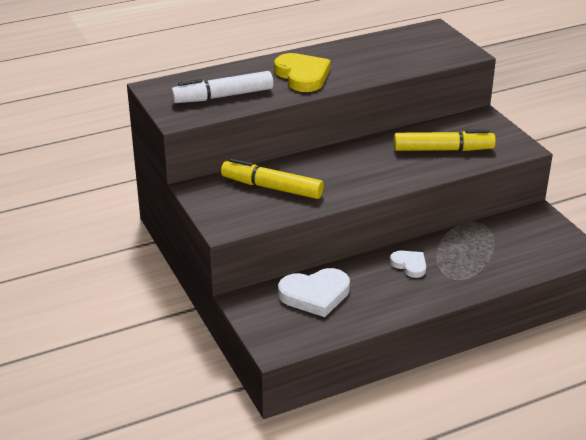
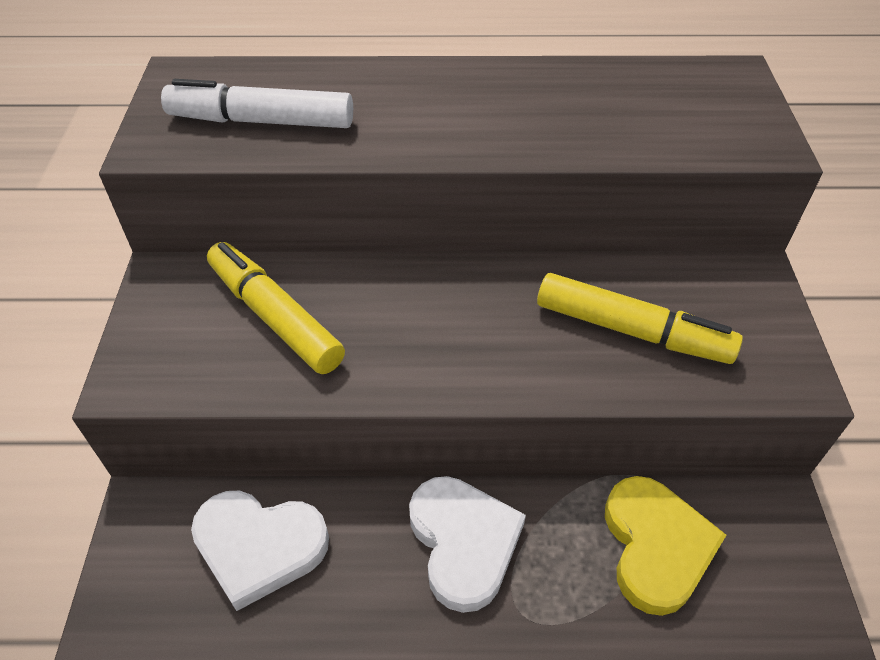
camera: 25 degrees right, 15 degrees up
(302, 76) = (426, 115): yellow heart -> yellow heart (656, 546)
(409, 265) = (463, 543): white heart -> white heart, size x1.73

